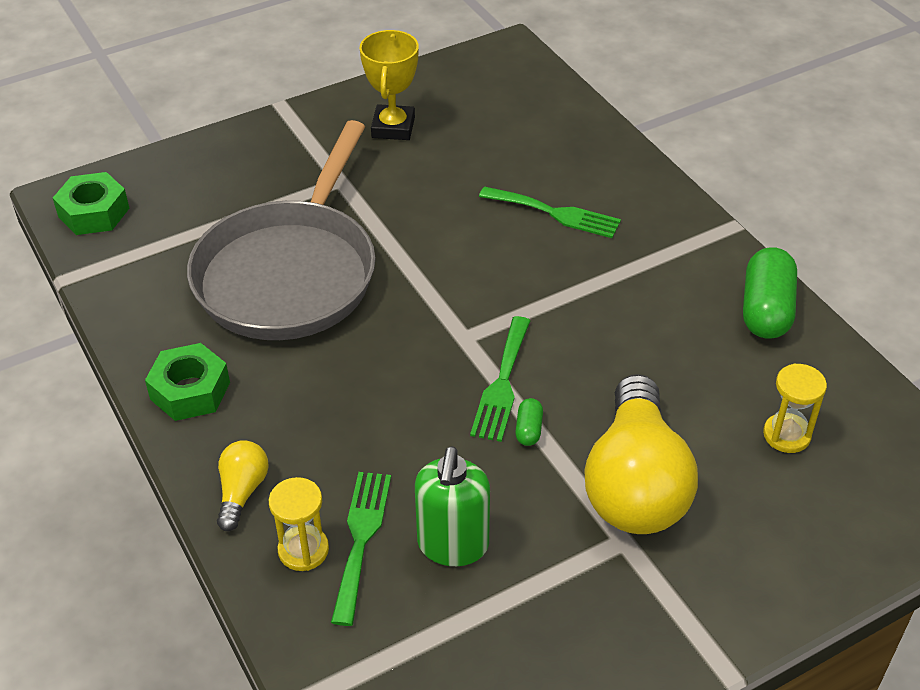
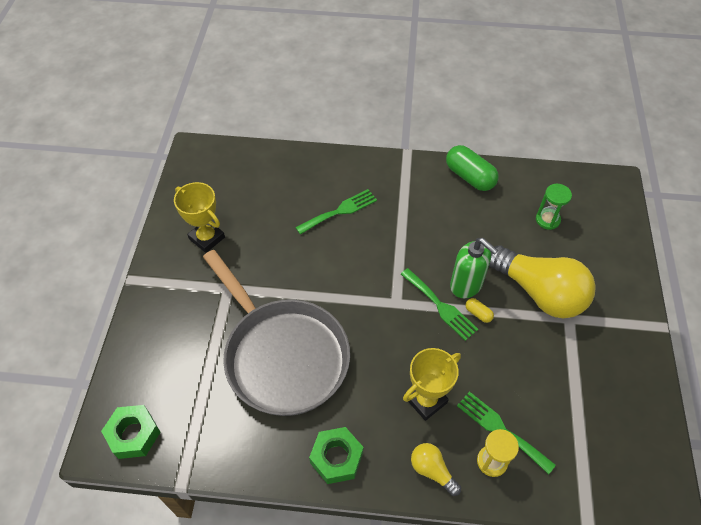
camera: 55 degrees left, 10 degrees up
(340, 438) = (426, 400): none -> yellow trophy
(453, 545) = (530, 390): green soap dispenser -> green soap dispenser (466, 285)
(529, 429) = (478, 313): green capsule -> yellow capsule
(786, 435) = (547, 220): yellow hourglass -> green hourglass

